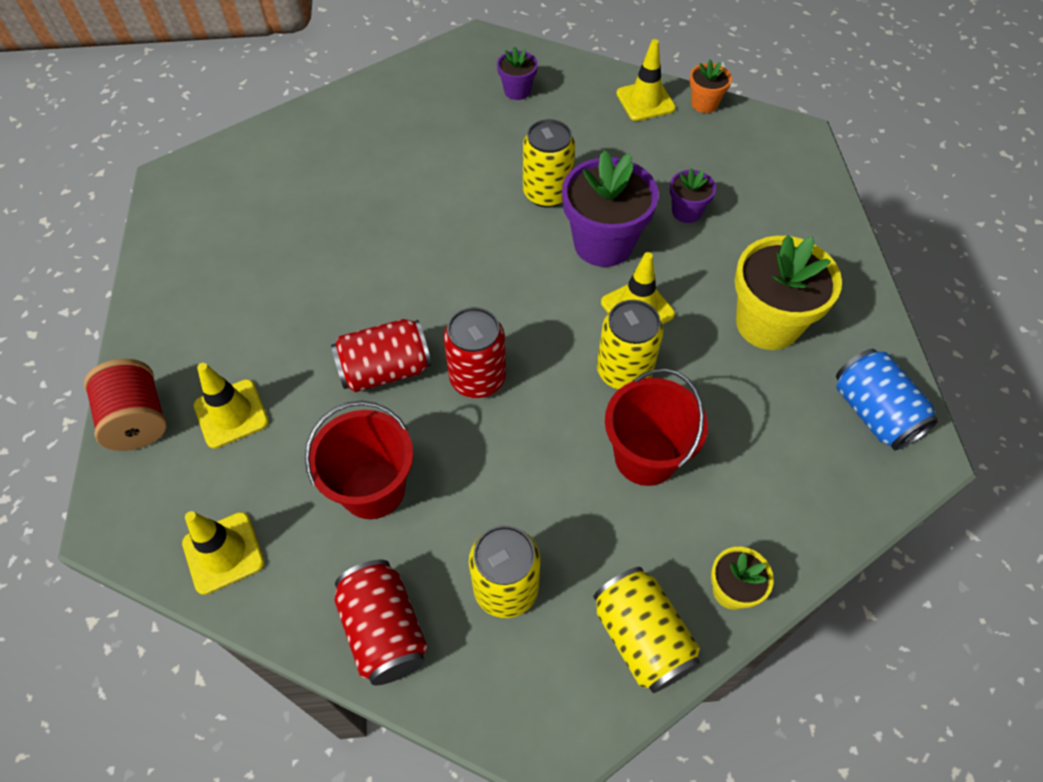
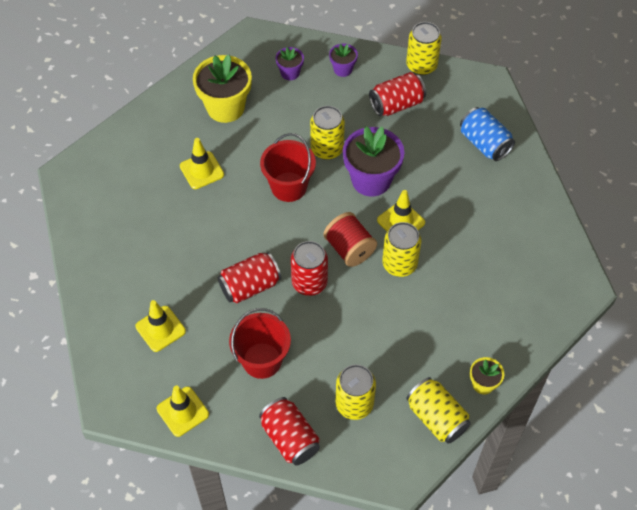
camera: 10 degrees left, 0 degrees up
(138, 420) = (102, 342): red spool -> red spool (349, 249)
(645, 101) = (380, 69): yellow traffic cone -> yellow traffic cone (202, 170)
(645, 457) = (422, 315): red bucket -> red bucket (289, 187)
(659, 148) = (396, 104): none -> red can
(686, 212) = (421, 149): purple flower pot -> purple flower pot (343, 69)
(704, 104) = (421, 65): orange flower pot -> yellow can
(767, 323) = (484, 219): yellow flower pot -> yellow flower pot (225, 107)
(873, 413) = (554, 267): blue can -> blue can (484, 143)

